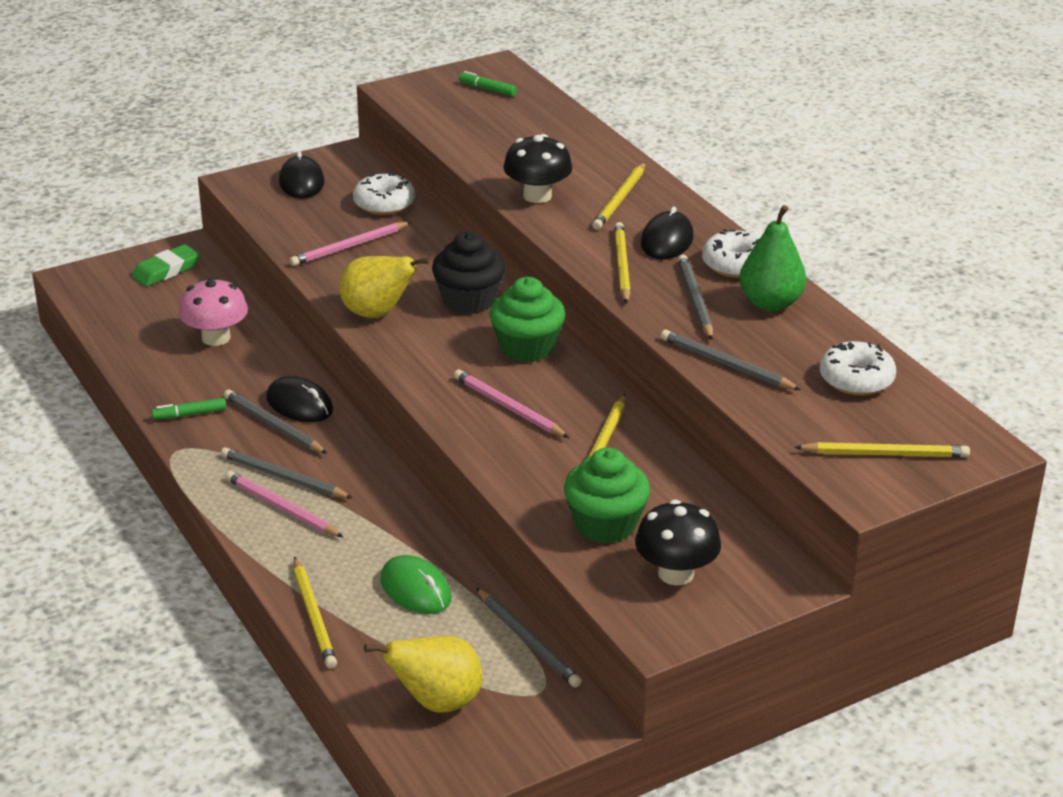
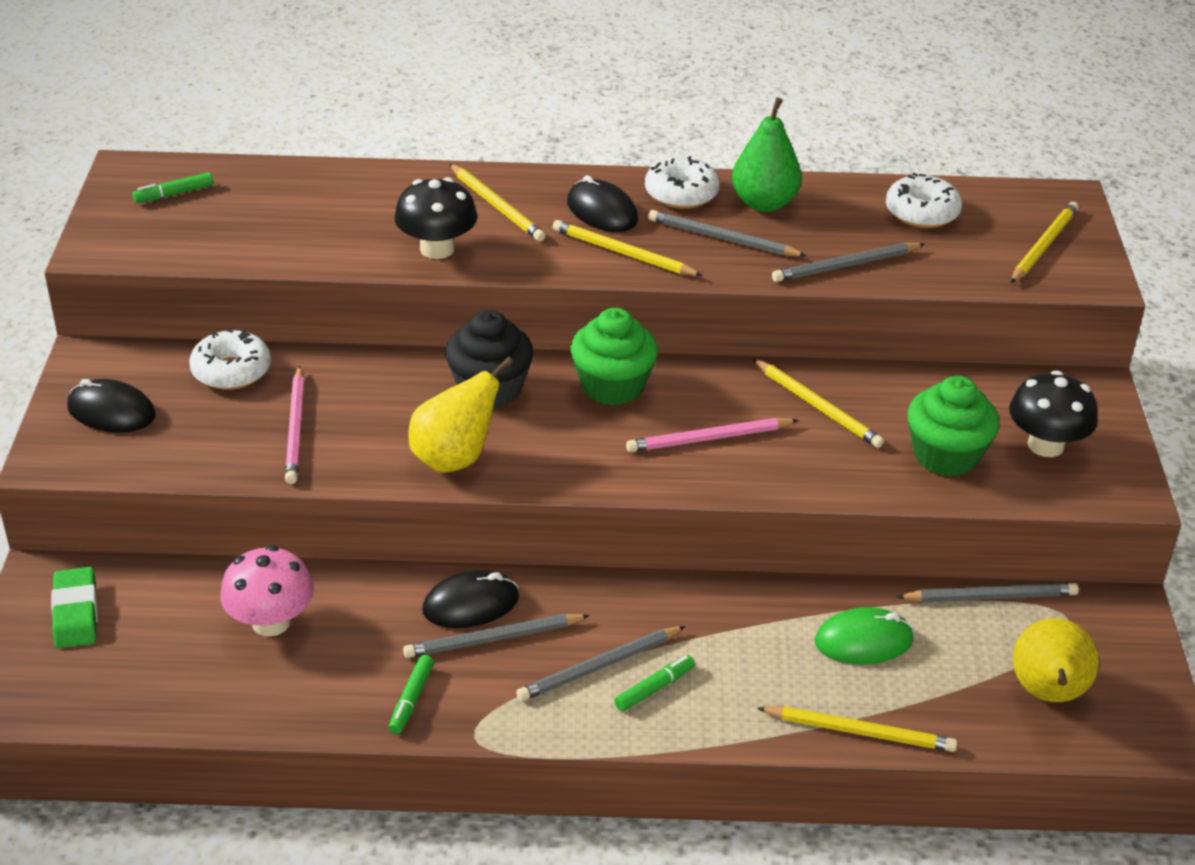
camera: 60 degrees left, 5 degrees up
(281, 508) = (654, 688): pink pencil -> green marker

